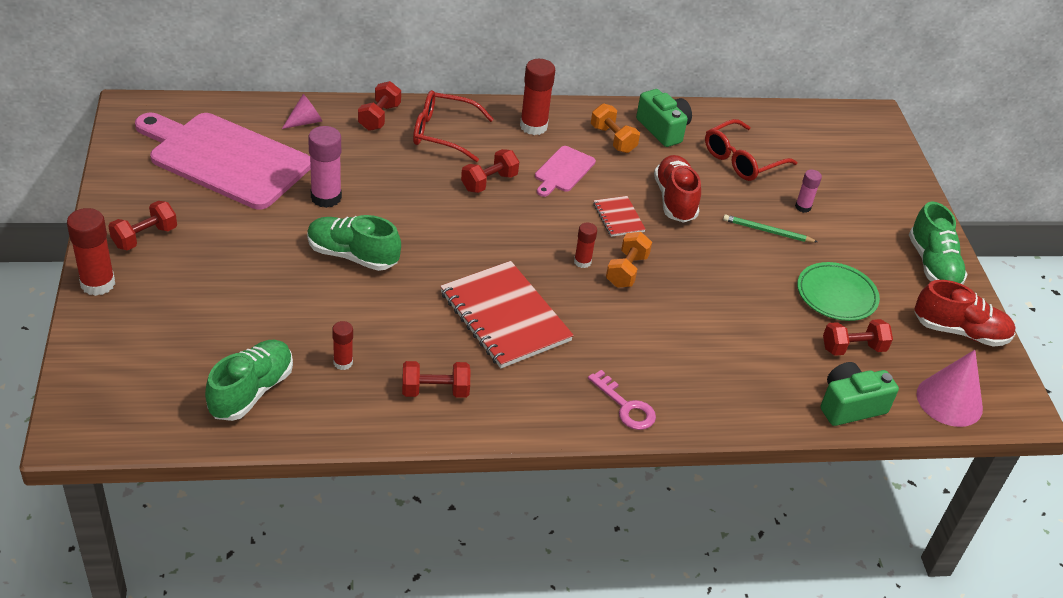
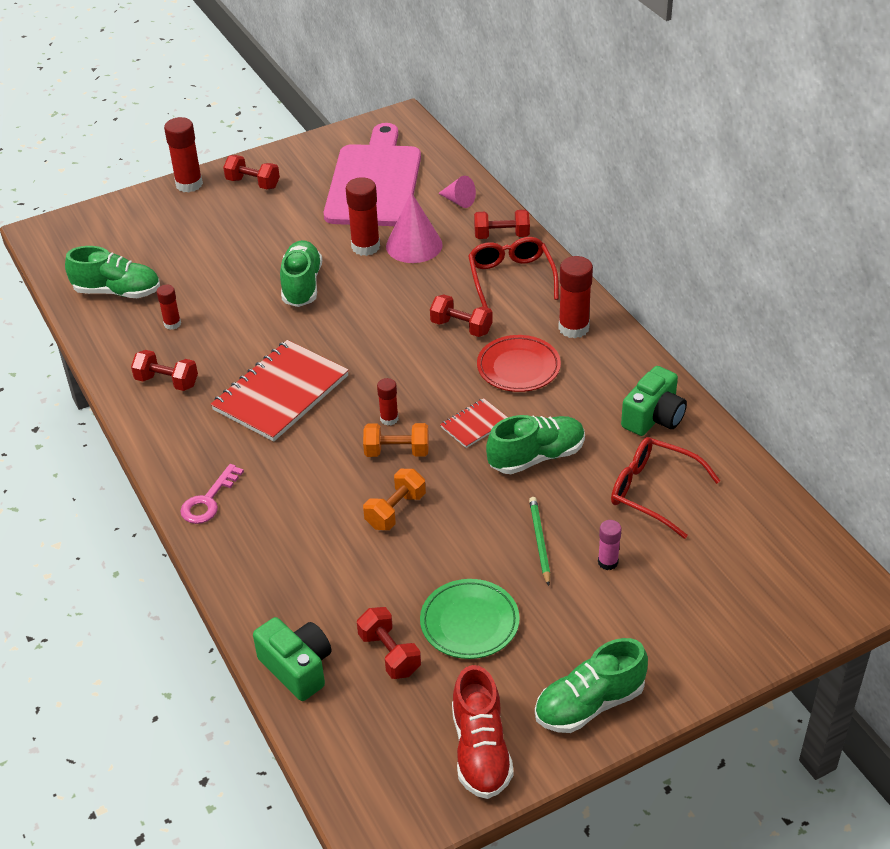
camera: 75 degrees right, 0 degrees up
(326, 197) = (365, 247): pink glue stick -> red glue stick
(435, 391) = (167, 382): red dumbbell -> red dumbbell turned 45 degrees counterclockwise
(563, 171) = (518, 367): pink cutting board -> red plate
(613, 139) = (601, 386): orange dumbbell -> orange dumbbell (395, 511)
(675, 200) = (536, 457): red shoe -> green shoe
(949, 401) = (353, 757): pink cone -> pink cone (414, 245)

